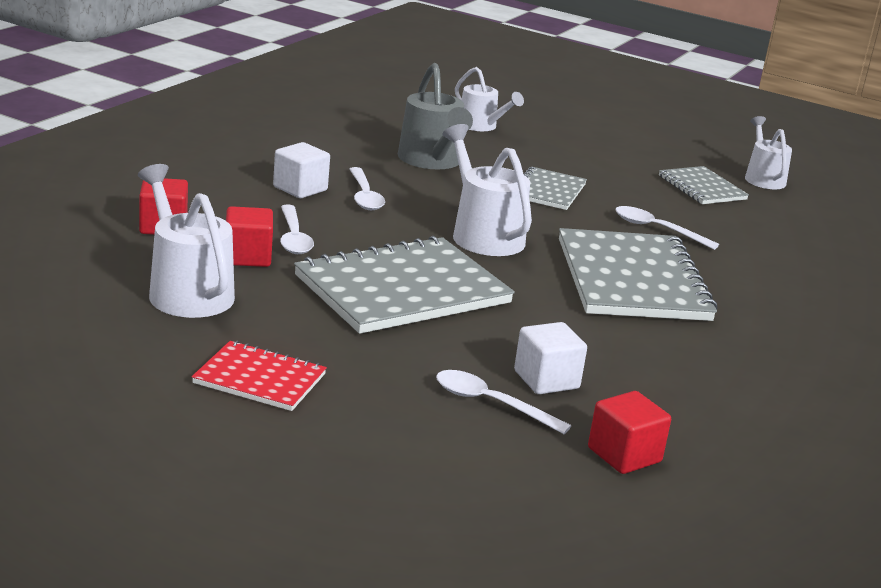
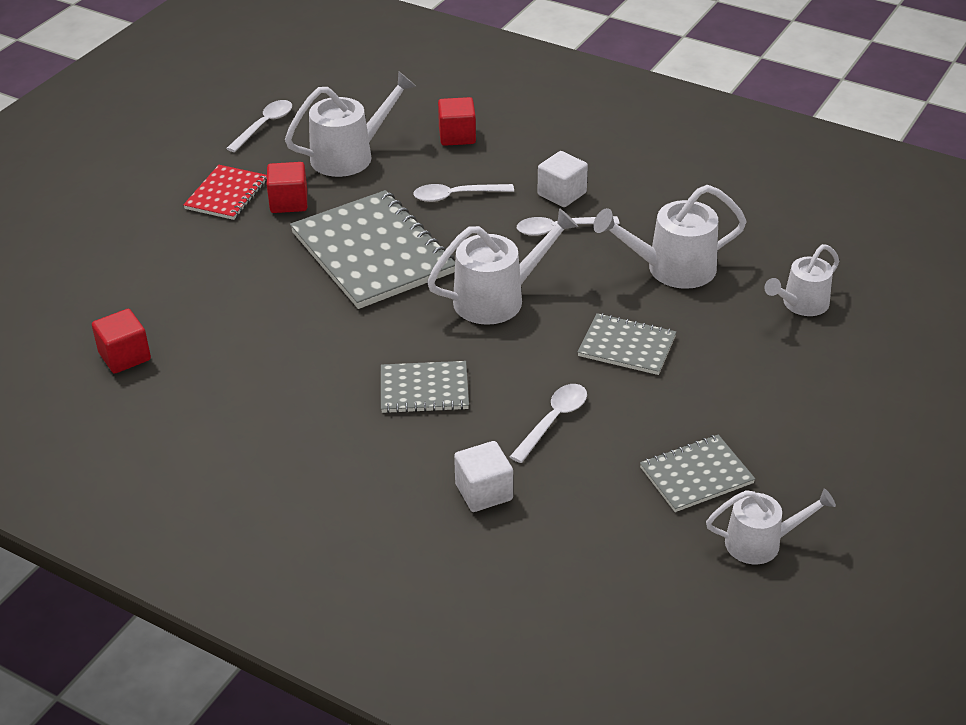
camera: 95 degrees right, 15 degrees up
(247, 257) = (413, 177): red cube -> red cube (289, 202)
(432, 161) = (672, 269): grey watering can -> white watering can
(490, 403) = (196, 294): white spoon -> white spoon (265, 125)
(546, 380) = (231, 324): white cube -> white cube (484, 492)
(632, 279) = (424, 389): grey notebook -> grey notebook, size x0.53

